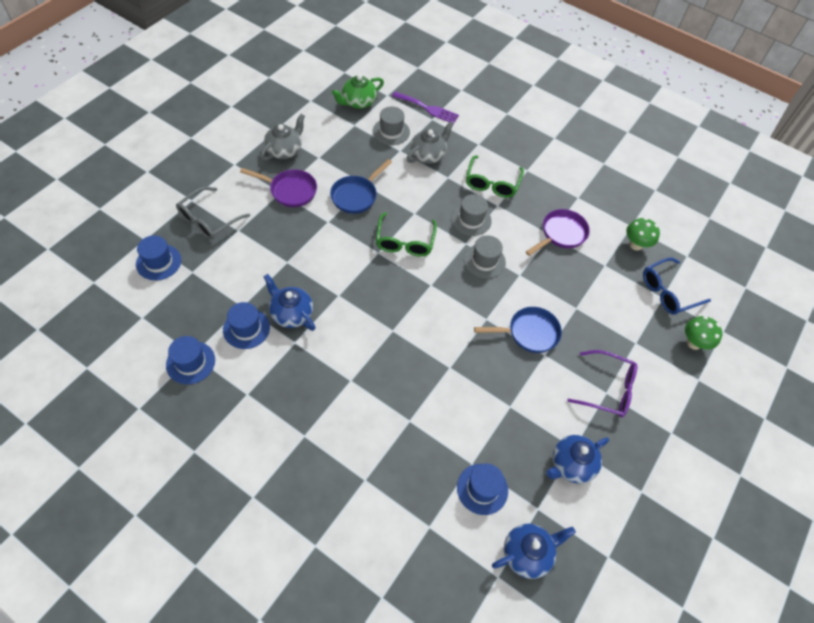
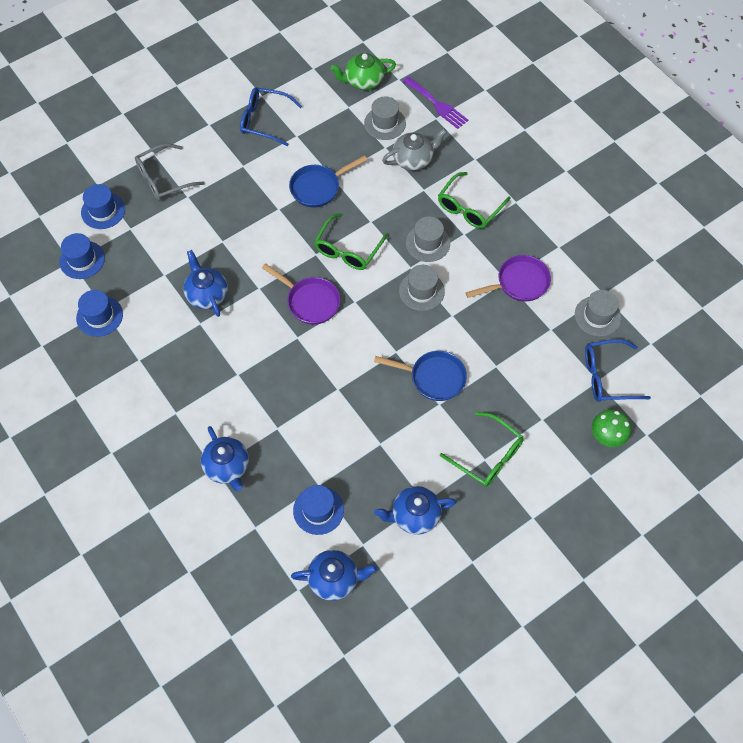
camera: 25 degrees right, 5 degrees up
(246, 328) = (160, 298): blue hat -> blue hat (82, 260)
(284, 150) = (264, 120): grey teapot -> blue glasses
(290, 191) = (253, 166): purple pan -> purple pan (310, 301)
(377, 474) = (227, 467): none -> blue teapot
(607, 389) = (488, 456): purple glasses -> green glasses
(635, 245) = (597, 316): green mushroom -> grey hat

